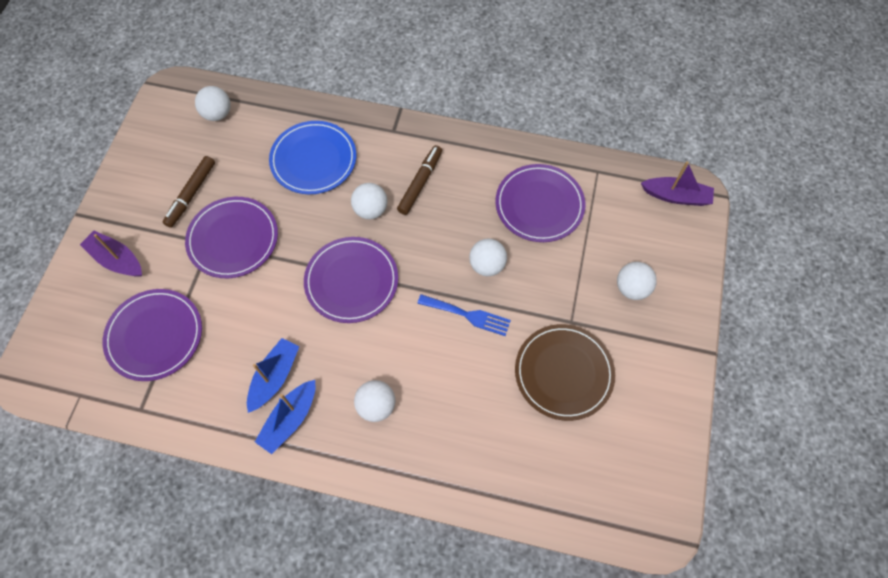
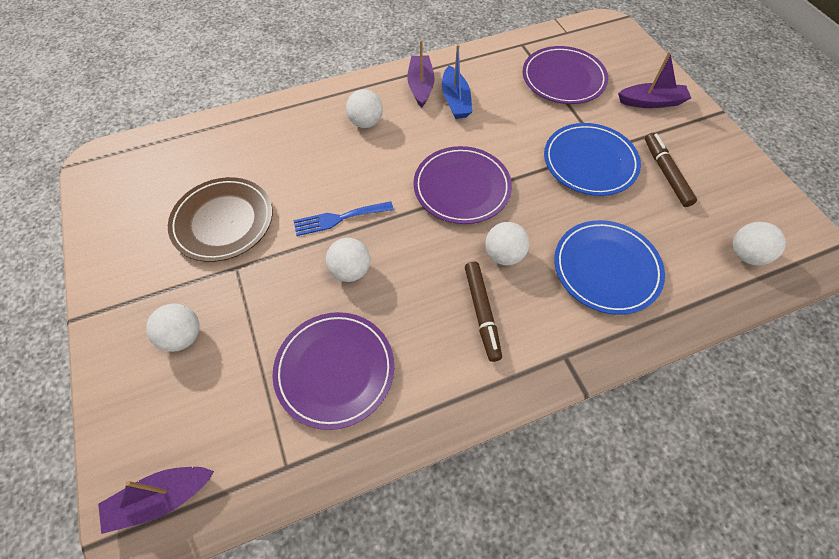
camera: 145 degrees right, 5 degrees down
(233, 239) = (590, 162): purple plate -> blue plate
(290, 419) = (420, 86): blue boat -> purple boat

